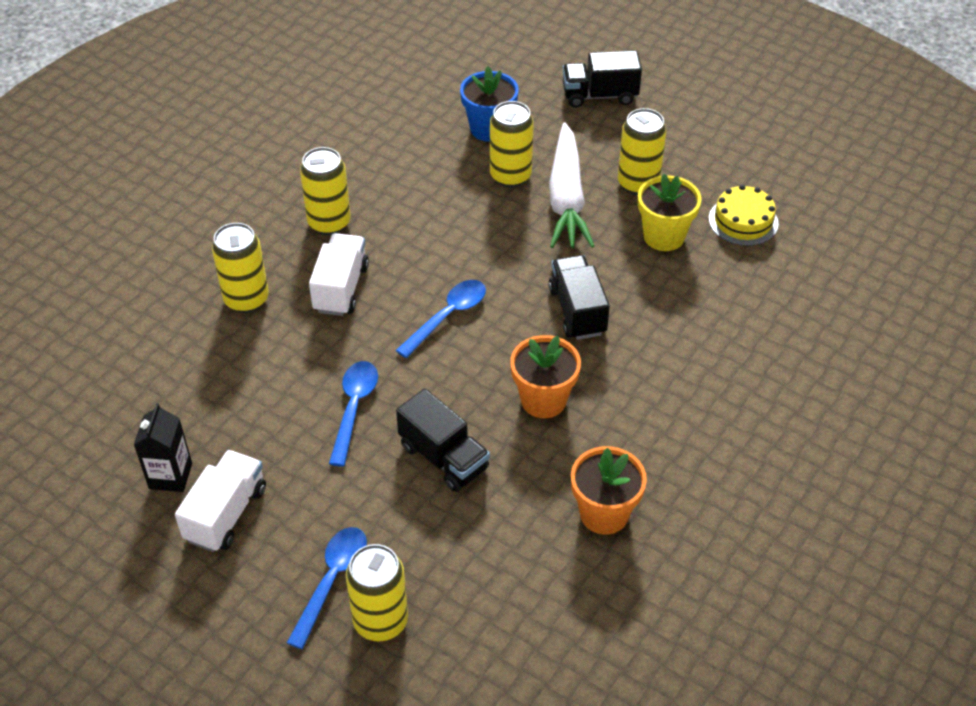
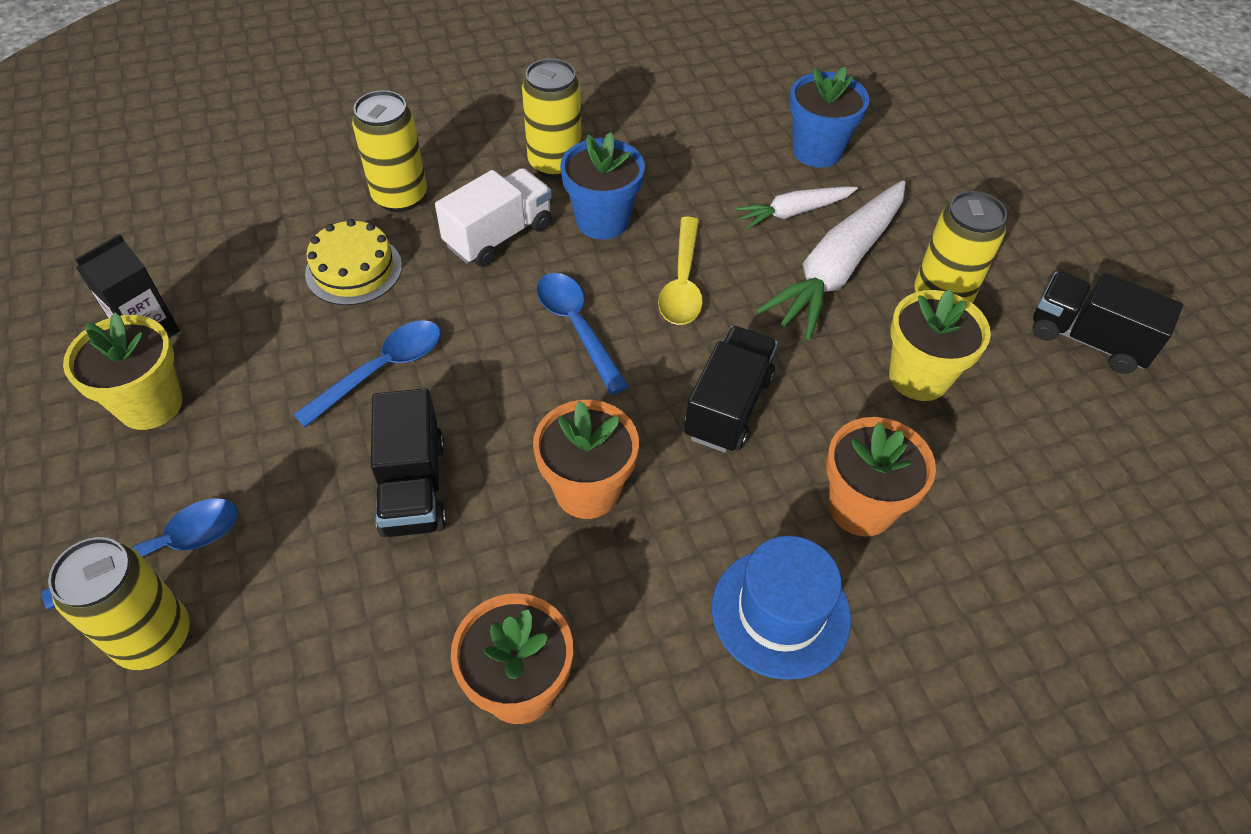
camera: 35 degrees right, 5 degrees up
(226, 514) = (150, 404): white truck -> yellow flower pot
(398, 243) = (602, 221): none -> blue flower pot
(448, 316) = (576, 327): blue spoon -> blue spoon turned 105 degrees counterclockwise
(485, 255) = (682, 283): none -> yellow spoon
(510, 176) = (794, 212): yellow can -> white carrot
(599, 95) = (982, 175): black truck -> black truck (1087, 339)
(693, 323) = (861, 507): none -> orange flower pot
(698, 398) = (780, 612): none -> blue hat
(743, 221) = (1045, 415): yellow cake -> yellow cake (354, 269)

